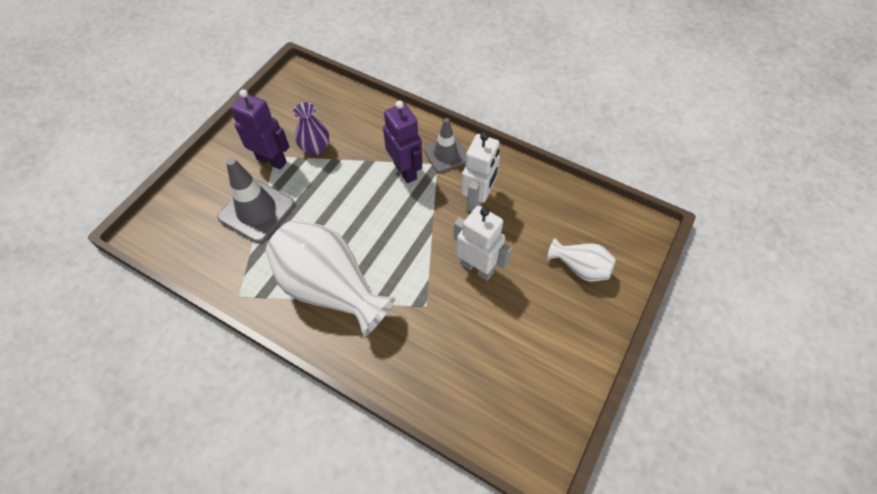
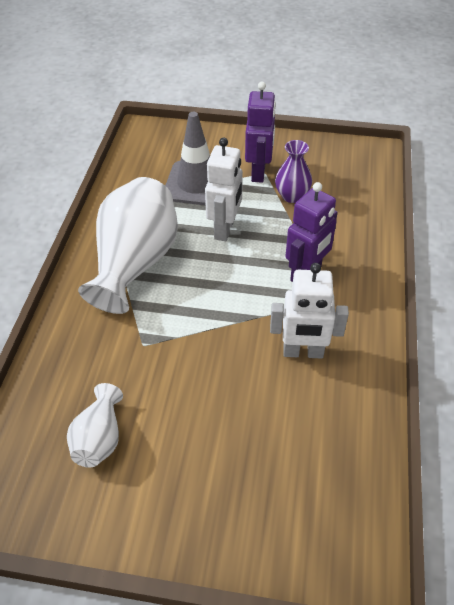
camera: 70 degrees right, 10 degrees down
(445, 154) = (351, 302): grey traffic cone -> none
(477, 267) = (210, 378): white robot -> white robot (225, 229)
(580, 267) = (258, 493): white vase -> white vase (99, 438)

